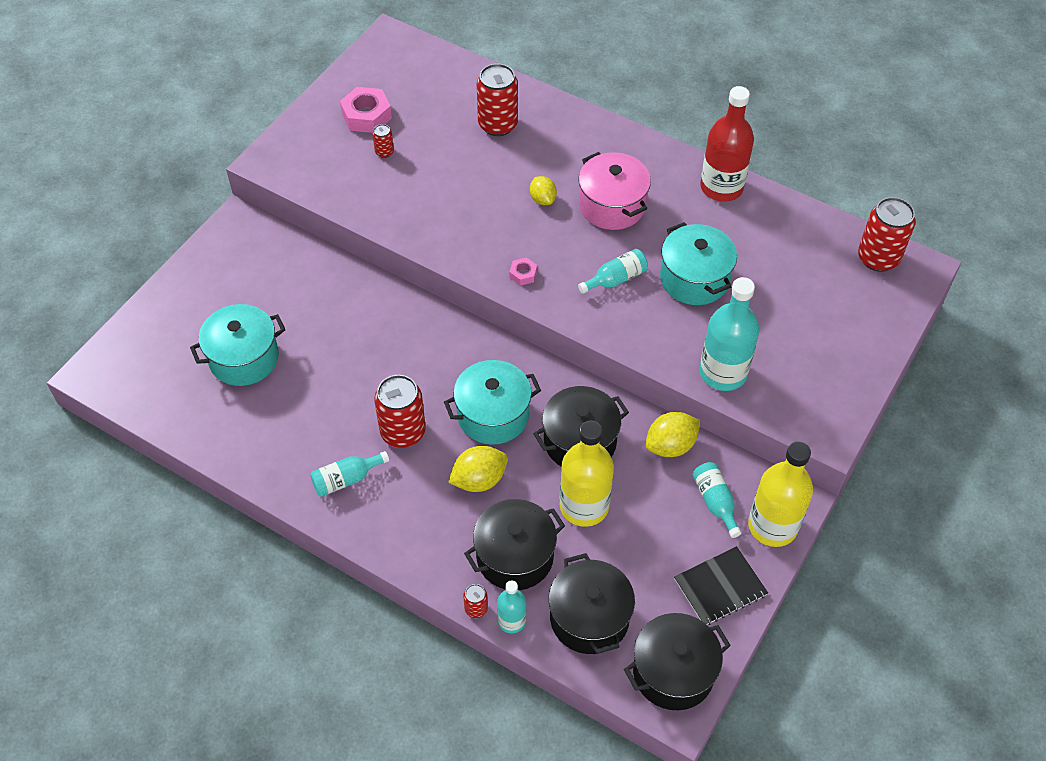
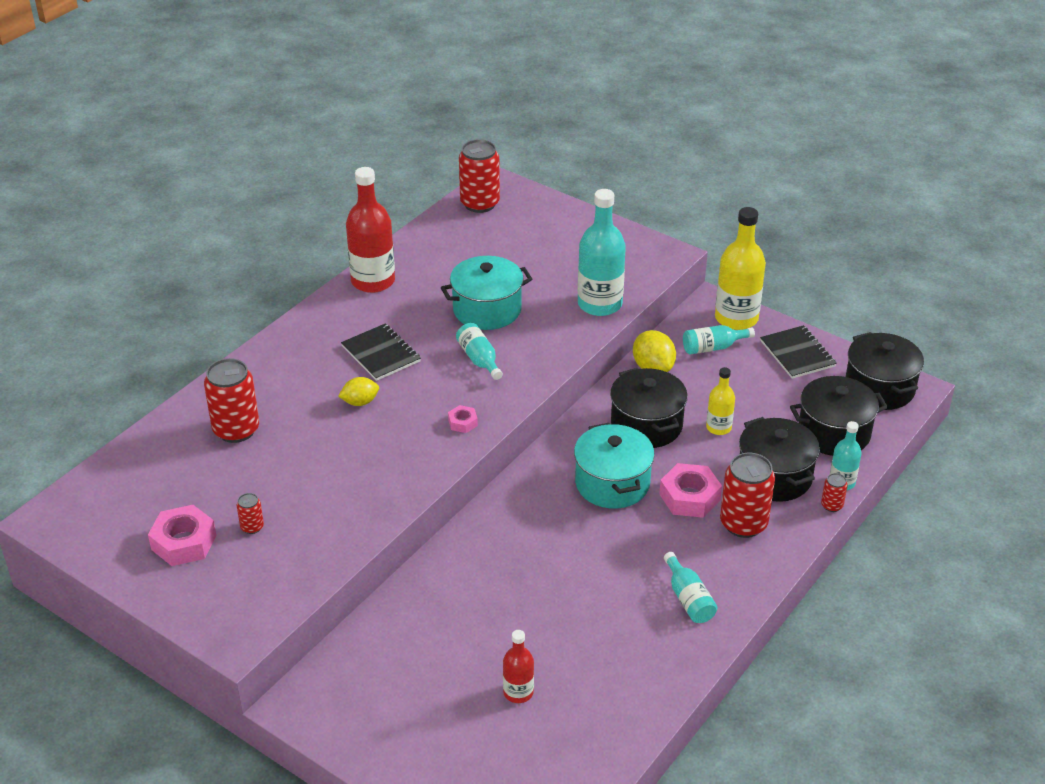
camera: 85 degrees left, 15 degrees down
(244, 358) = (518, 692): turquoise pot -> red bottle
(403, 432) = (630, 552): red can -> red can (743, 524)
(479, 480) = (689, 497): yellow lemon -> pink nut
(584, 506) = (718, 427): yellow bottle -> yellow bottle, size x0.54
(612, 206) = (381, 354): pink pot -> black notebook

